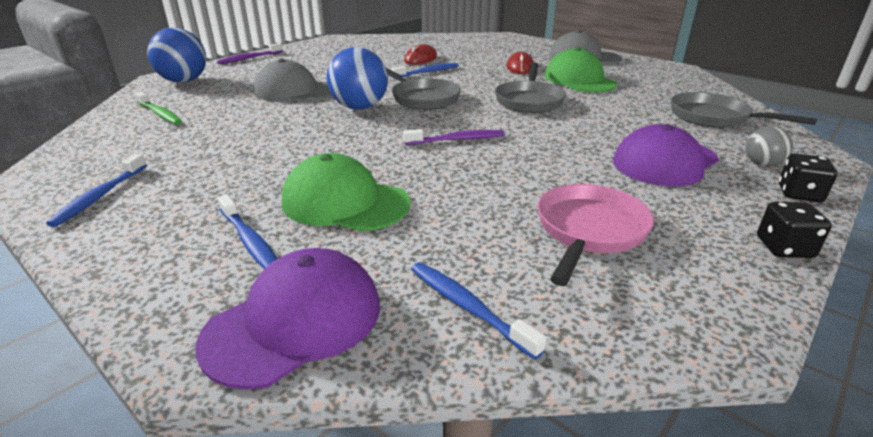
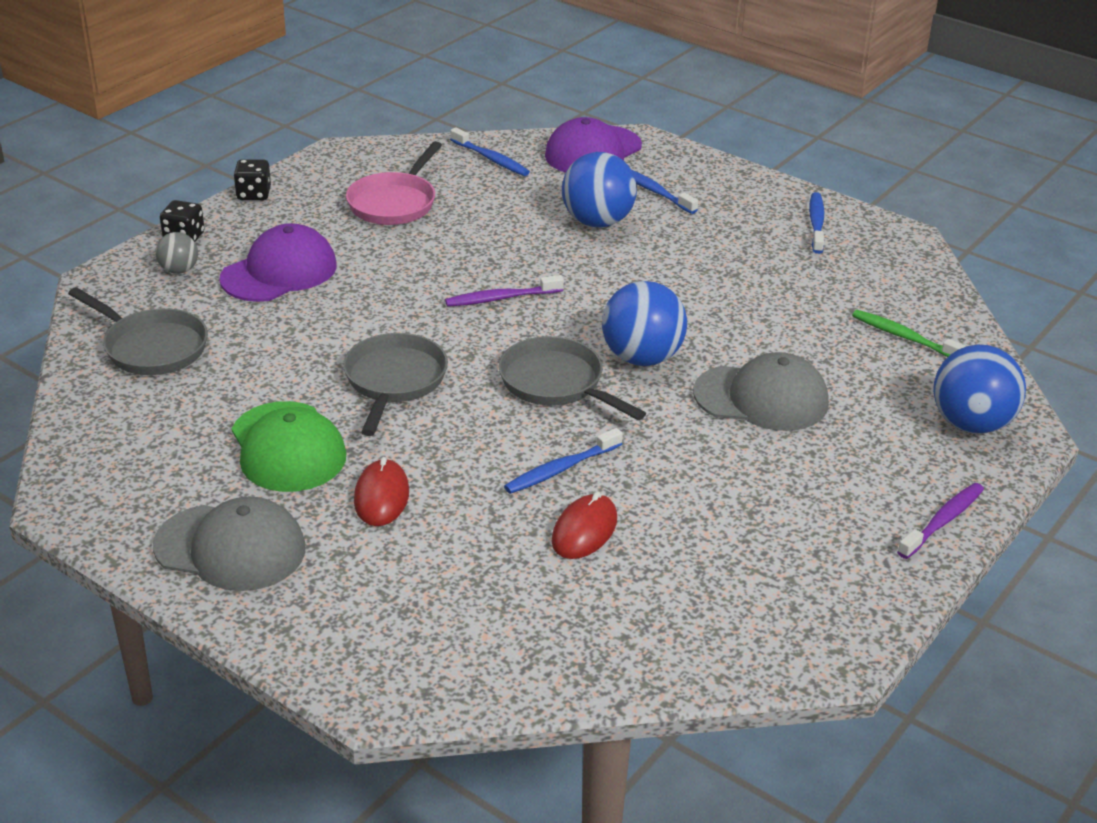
camera: 175 degrees right, 5 degrees up
(345, 202) = (597, 222): green cap -> blue ball

